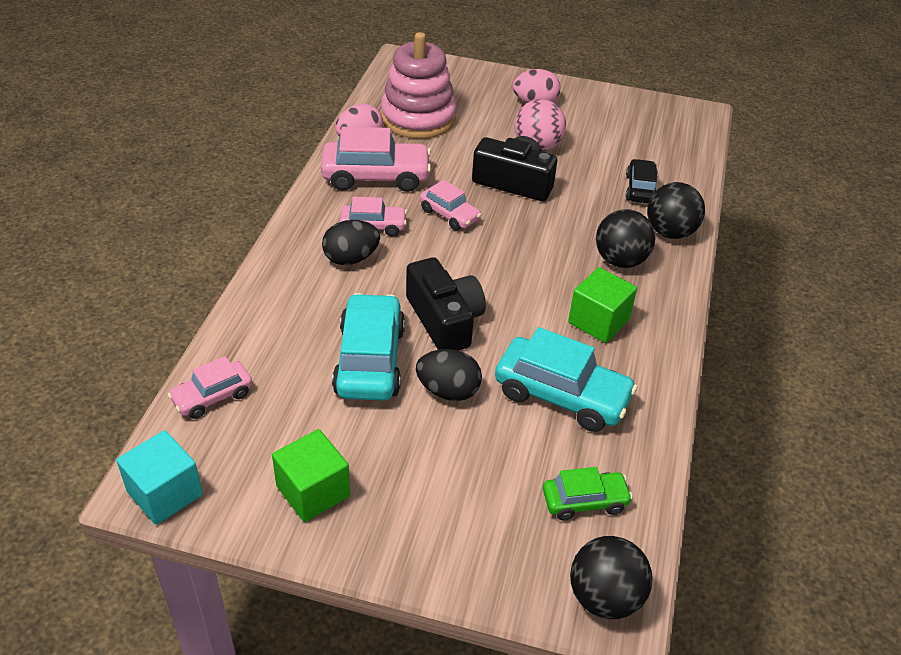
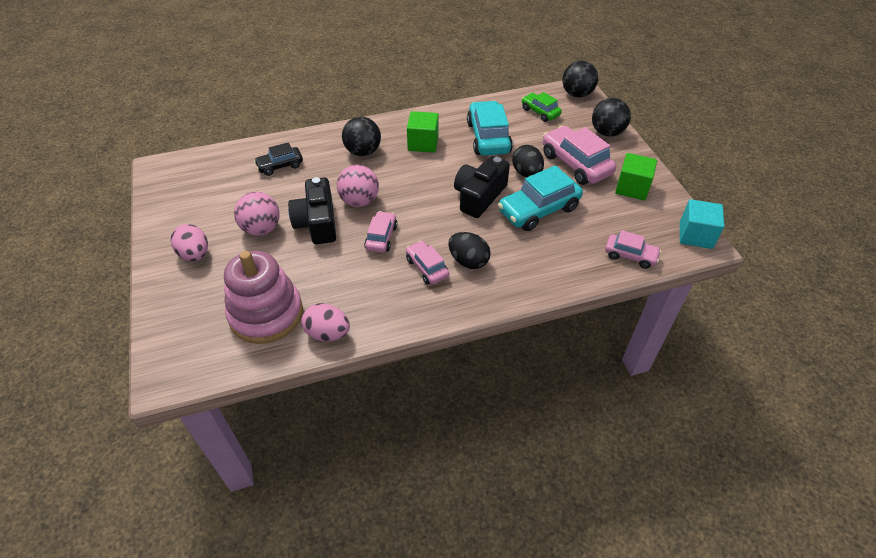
camera: 120 degrees left, 5 degrees up
(376, 176) = (369, 297): pink car -> pink car (575, 164)
(524, 222) = (359, 201): none -> pink ball
(670, 232) = (318, 142): black ball -> black ball (607, 132)

